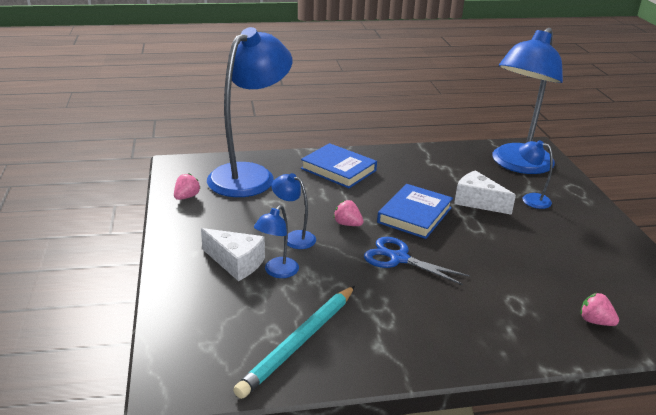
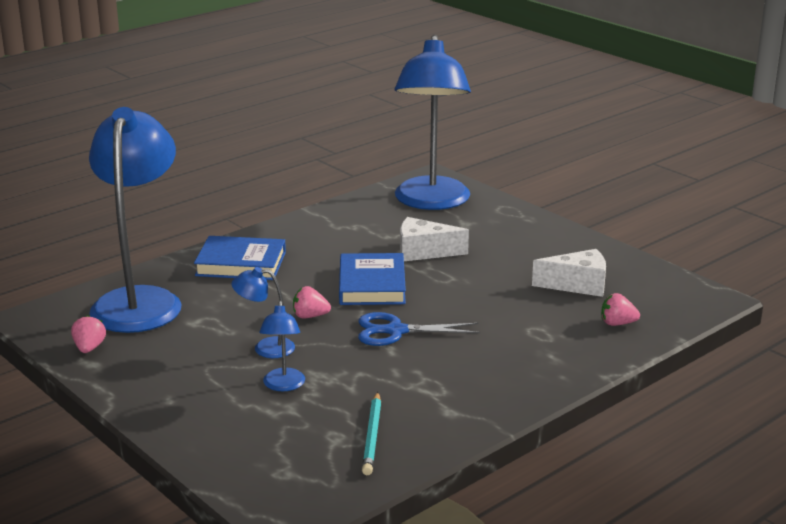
camera: 30 degrees left, 5 degrees down
(236, 263) = (228, 392): white cheese -> white cheese (578, 285)
(299, 342) = (372, 436): turquoise pencil -> turquoise pencil, size x0.64
(530, 199) = (473, 233): blue lamp -> none

